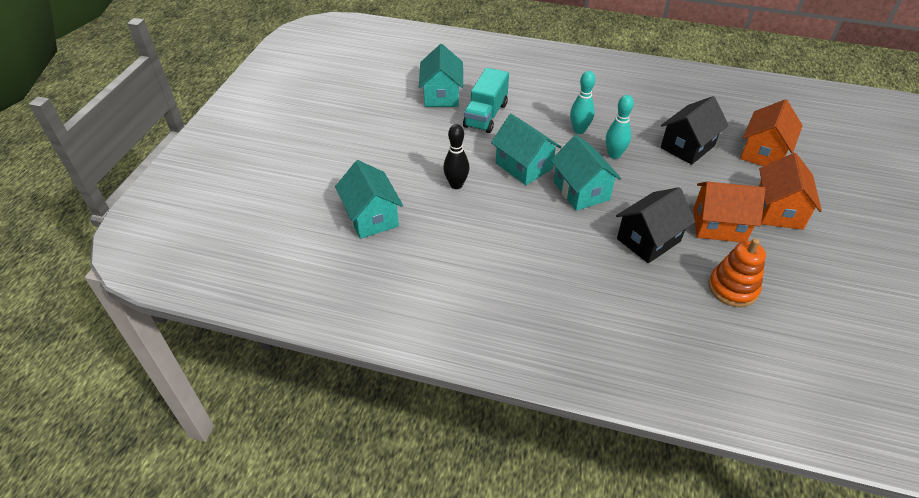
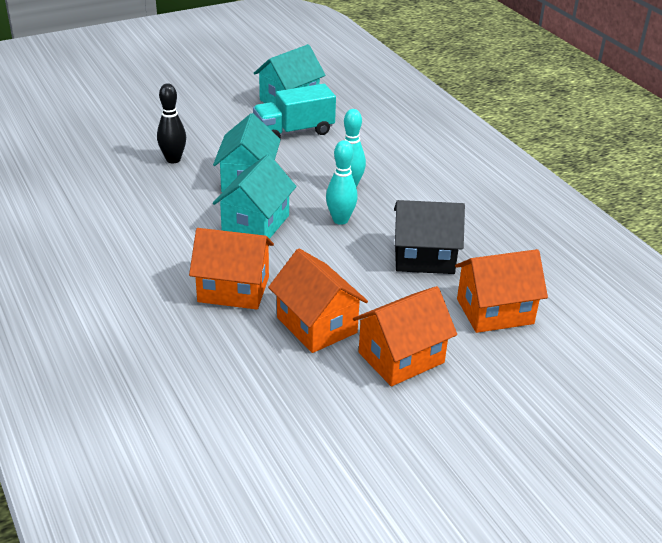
camera: 45 degrees right, 10 degrees down
(371, 217) = (79, 141): turquoise house -> none
(648, 240) = (233, 289): black house -> orange house
(732, 288) = (225, 369): orange stacking toy -> none

